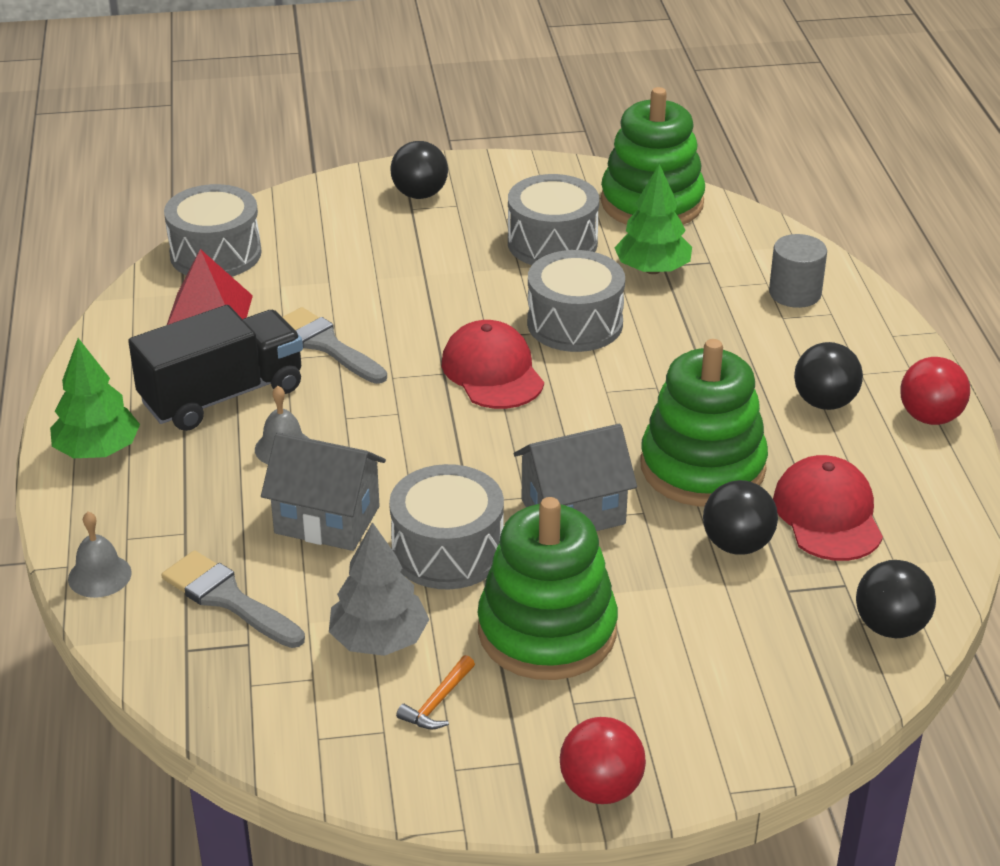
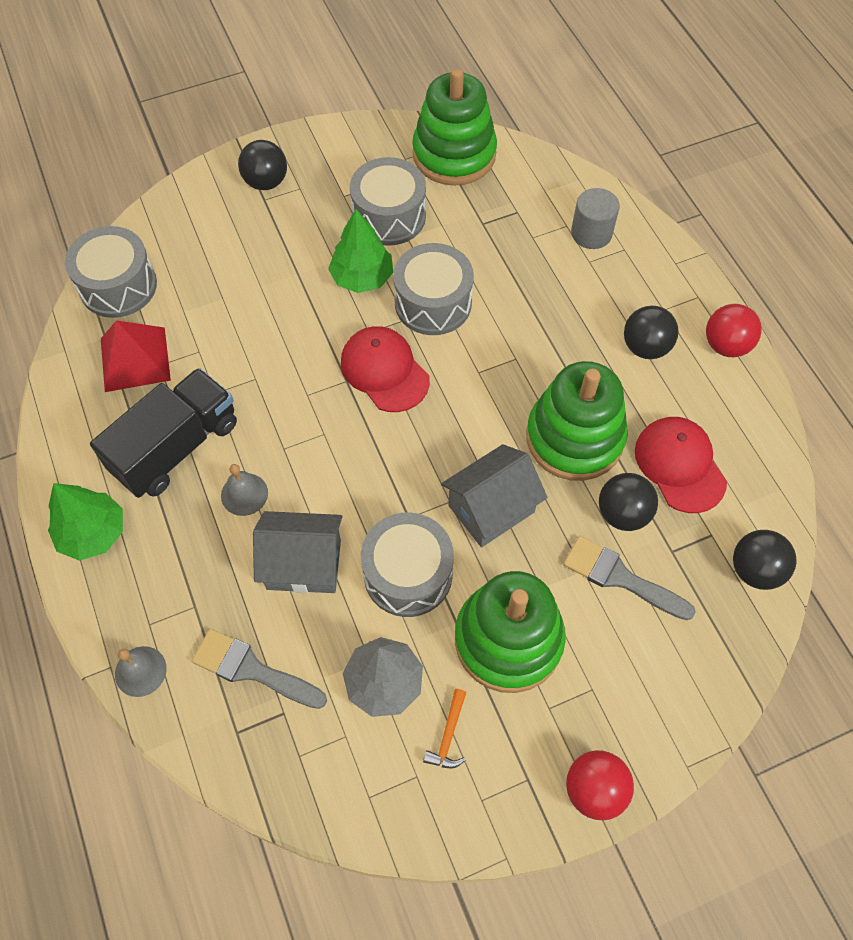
camera: 15 degrees left, 25 degrees up
(326, 345) = (243, 371): grey brush -> grey brush (620, 578)
(652, 269) = (475, 230): green tree -> green tree (362, 277)

